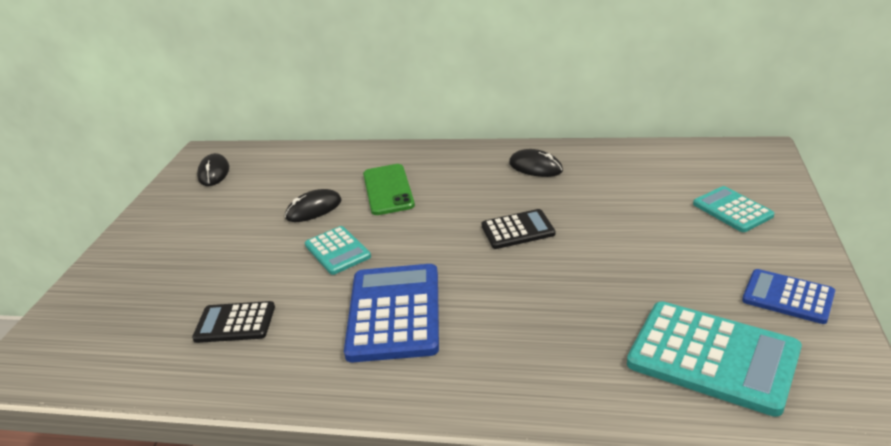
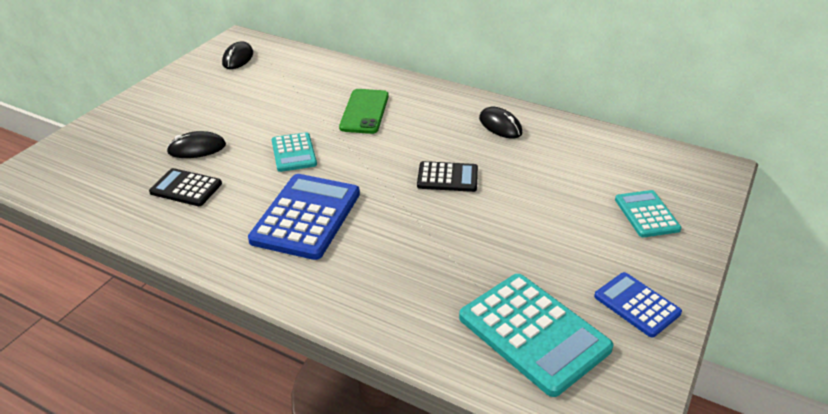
camera: 15 degrees right, 5 degrees up
(314, 209) = (296, 112): black mouse -> black mouse (197, 148)

